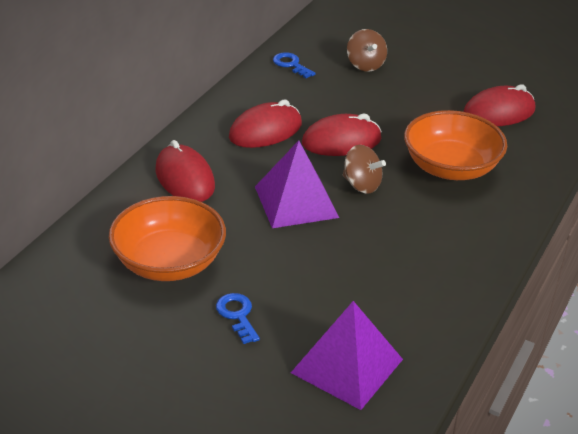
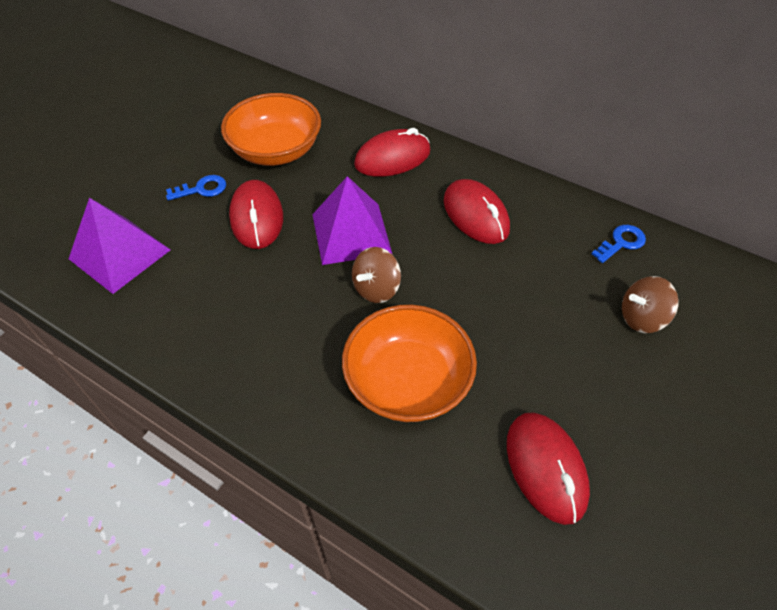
camera: 95 degrees right, 15 degrees up
(341, 141) = (459, 278): red mouse -> red mouse (257, 218)

